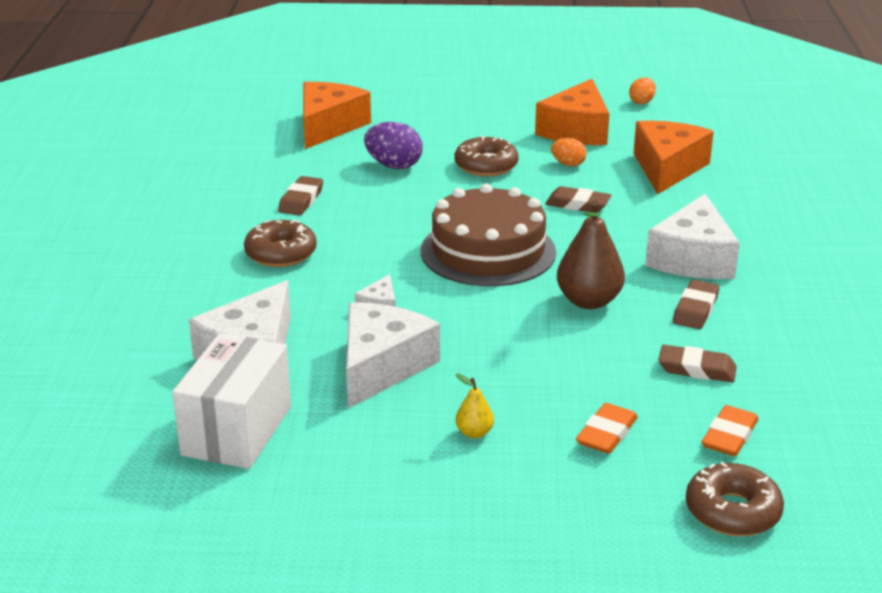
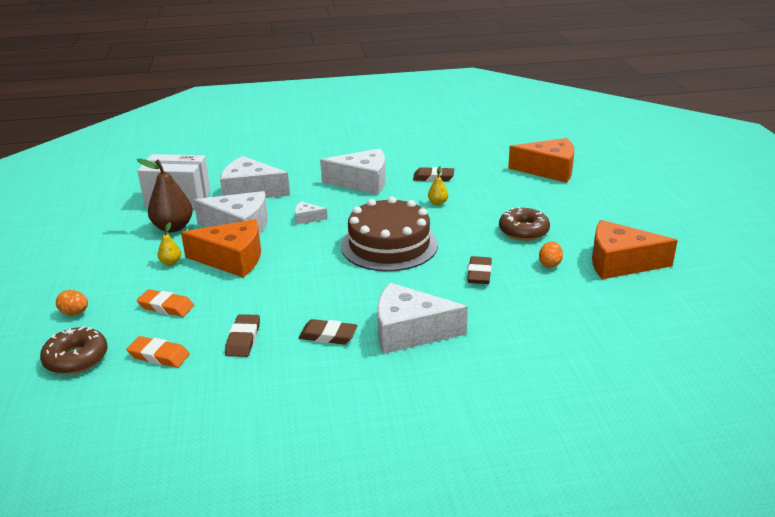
camera: 80 degrees right, 0 degrees up
(281, 253) = (362, 182): brown donut -> white cheese
(382, 206) = (438, 203): none -> yellow pear
(394, 166) = (501, 199): purple egg -> none
(588, 301) = (329, 289): brown pear -> brown pear (173, 227)
(641, 102) = (714, 291): orange egg -> orange egg (74, 313)
(667, 168) = (574, 312): orange cheese -> orange cheese (232, 259)

